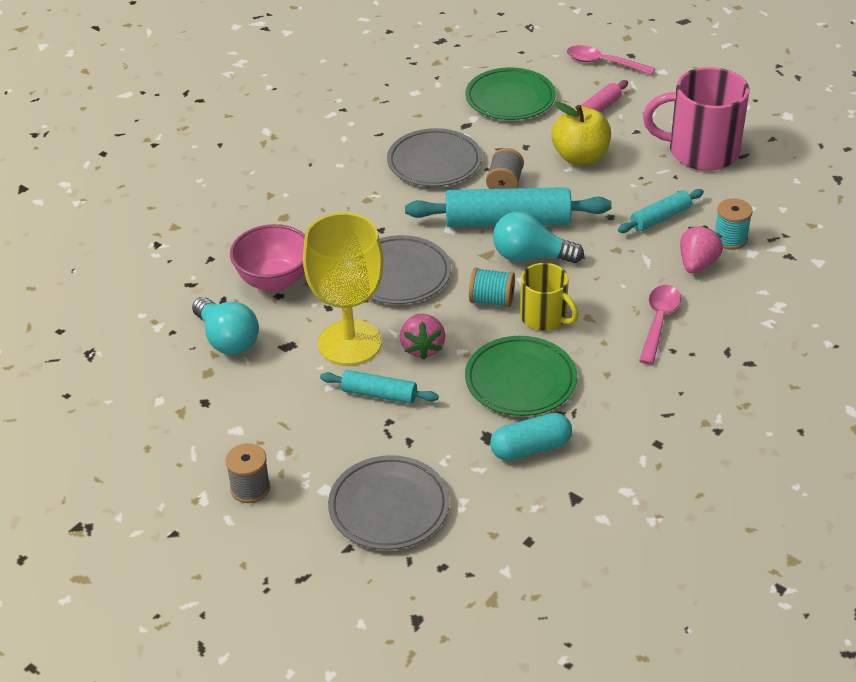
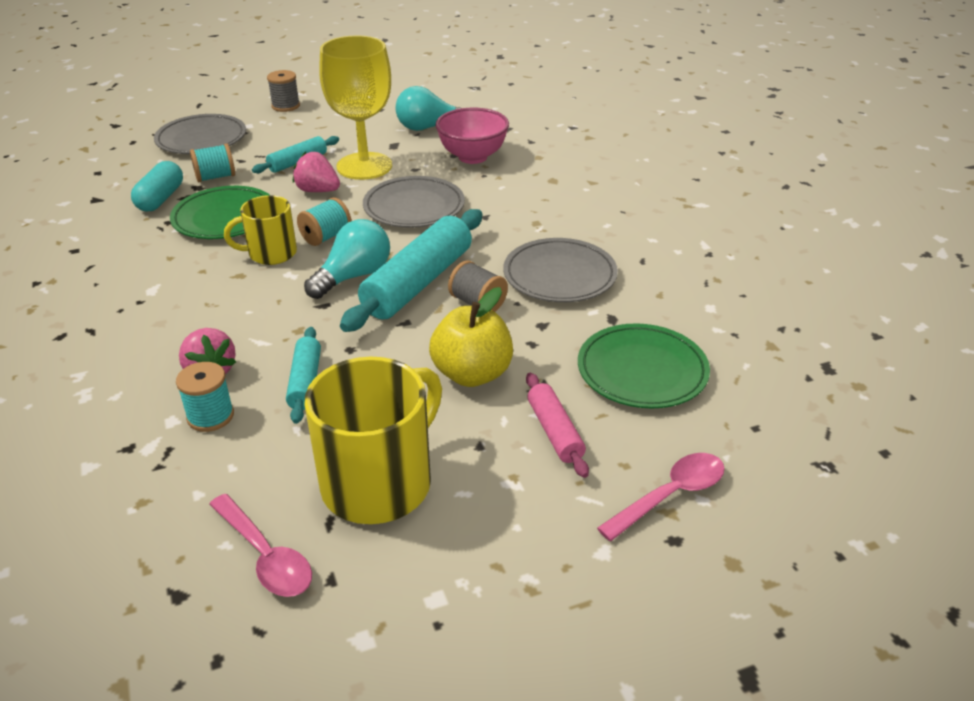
camera: 120 degrees right, 5 degrees down
(458, 436) = (215, 177): none -> turquoise spool
(658, 322) = (179, 309): pink spoon -> pink spoon (266, 556)
(701, 151) = (379, 483): pink mug -> yellow mug

